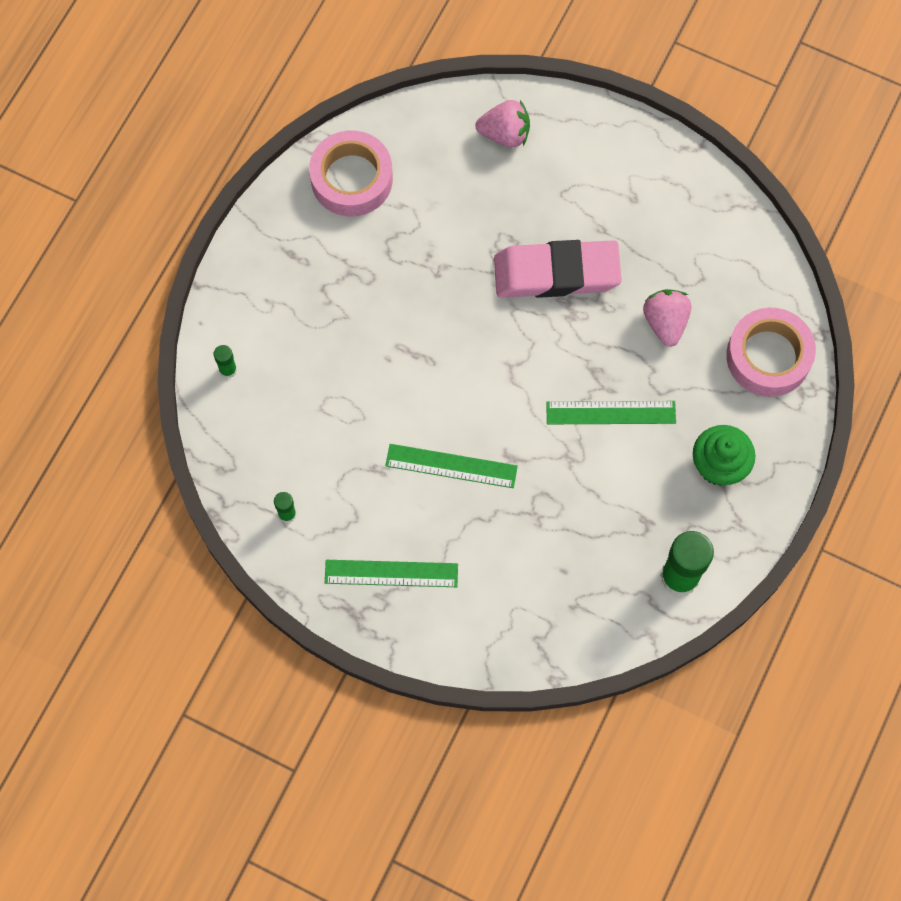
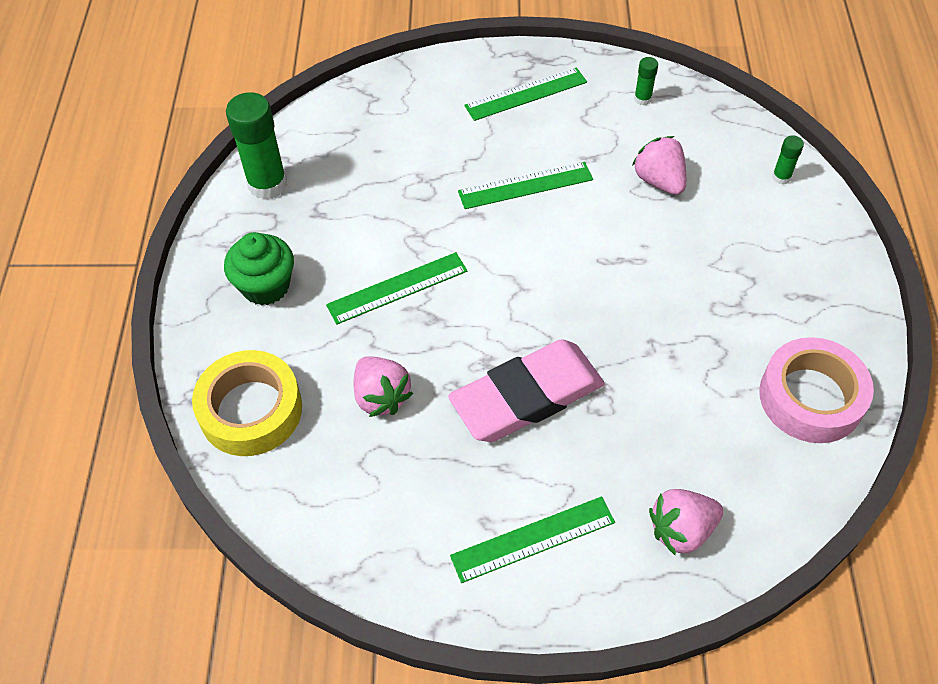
camera: 155 degrees right, 15 degrees down
(333, 416) = (659, 181): none -> pink strawberry
(607, 172) = (533, 539): none -> green ruler
(768, 356) = (251, 410): pink tape -> yellow tape

